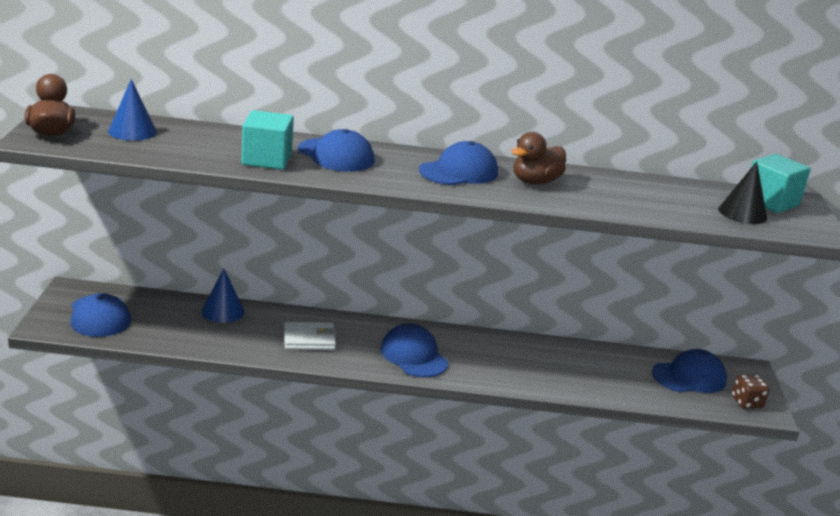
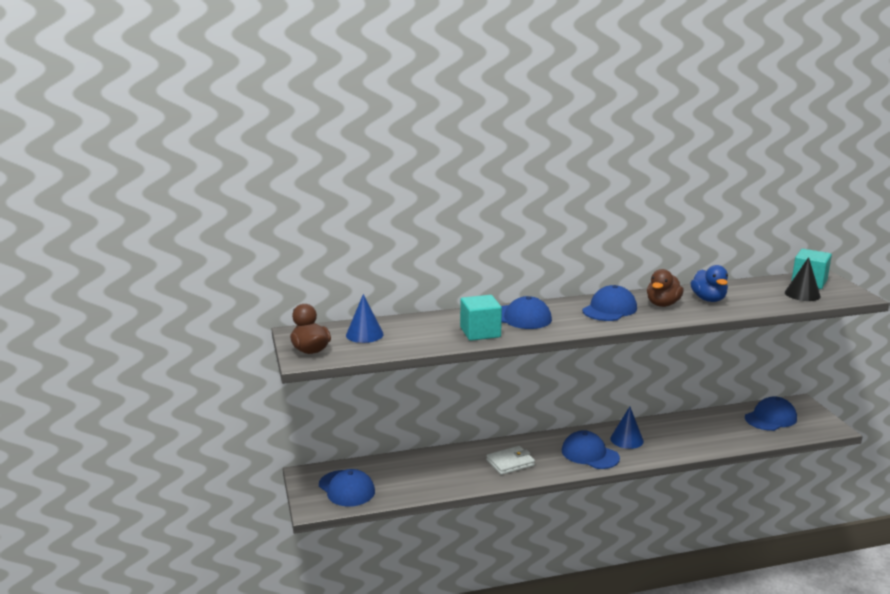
camera: 15 degrees left, 5 degrees down
(223, 311) = (431, 459): blue cone -> blue cone (626, 439)
(604, 190) = (708, 299): none -> blue duck
(747, 403) = (818, 426): brown dice -> none

